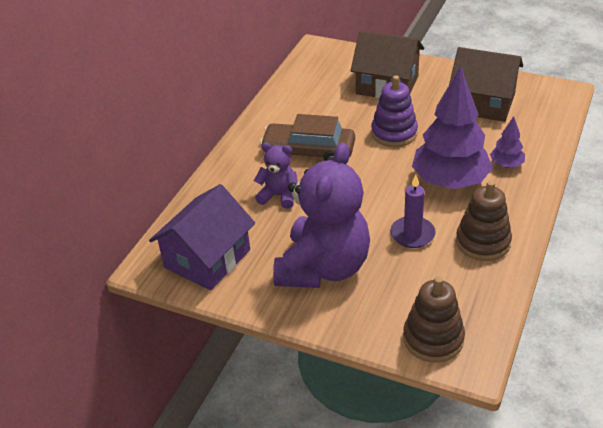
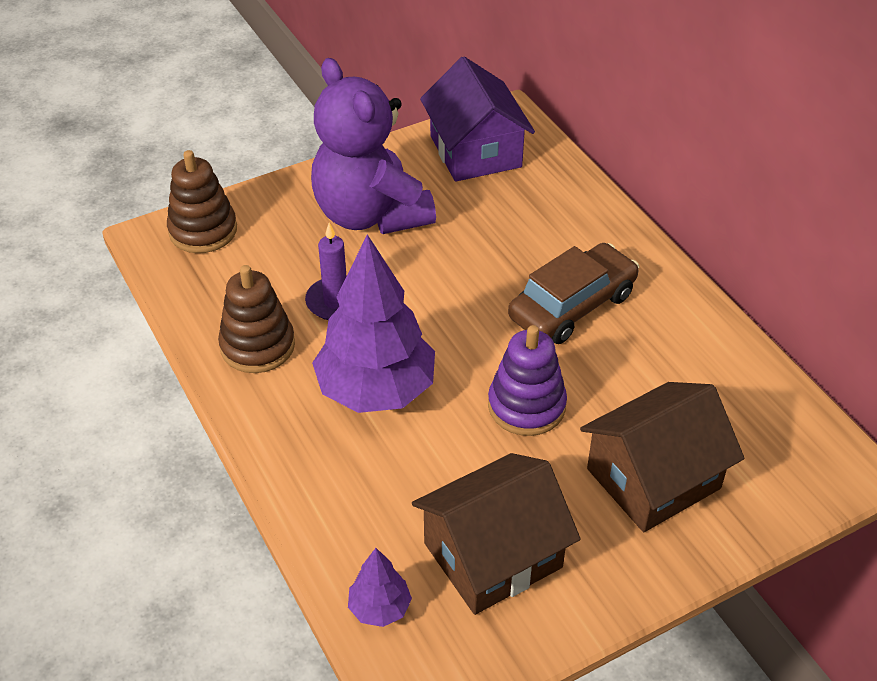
camera: 125 degrees right, 5 degrees up
(279, 196) = (516, 241): purple teddy bear -> none
(506, 165) = (342, 467): purple tree -> purple tree (380, 608)

